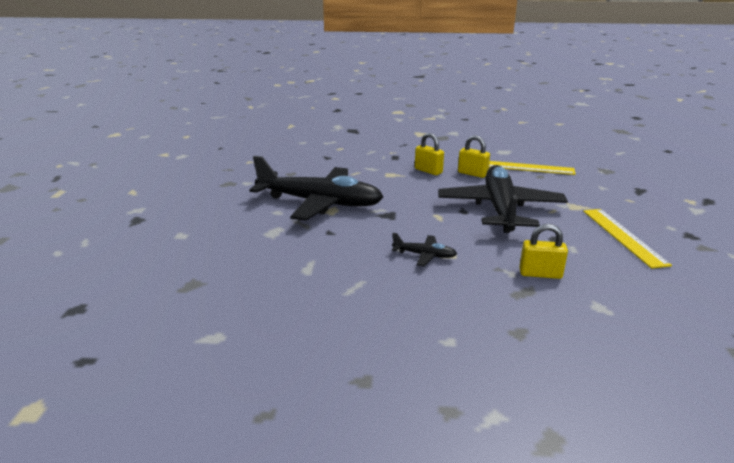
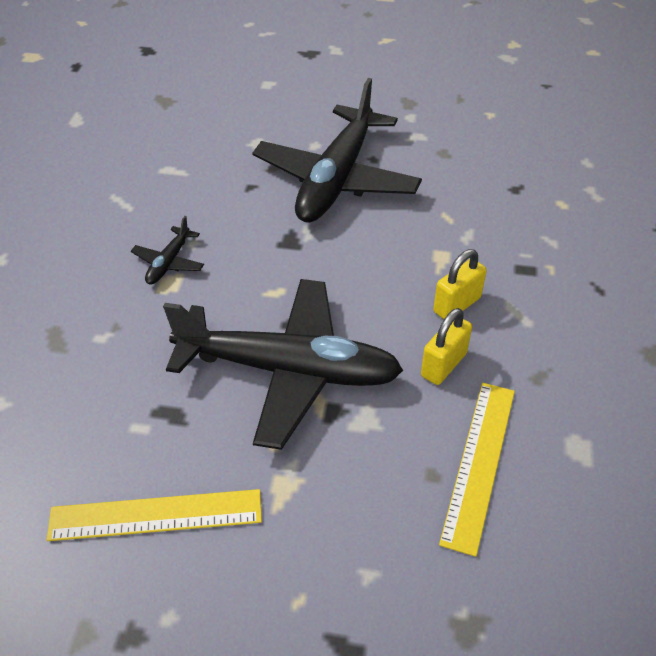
camera: 95 degrees right, 20 degrees up
(540, 274) = (87, 366): yellow padlock -> none

